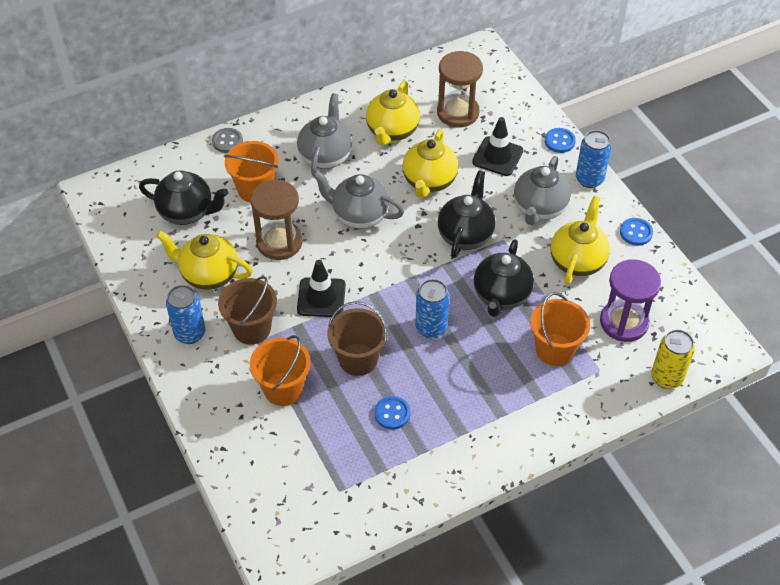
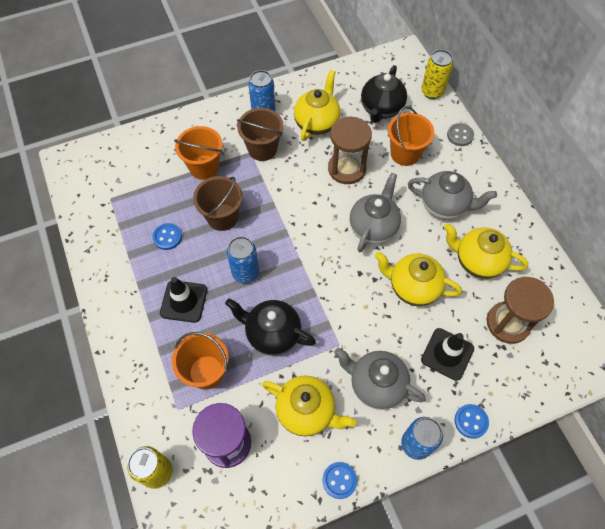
camera: 95 degrees right, 10 degrees up
(160, 165) = (432, 92): none -> yellow can
(321, 297) = (287, 195): black traffic cone -> black traffic cone (184, 301)
(466, 235) = (346, 312): black teapot -> none

